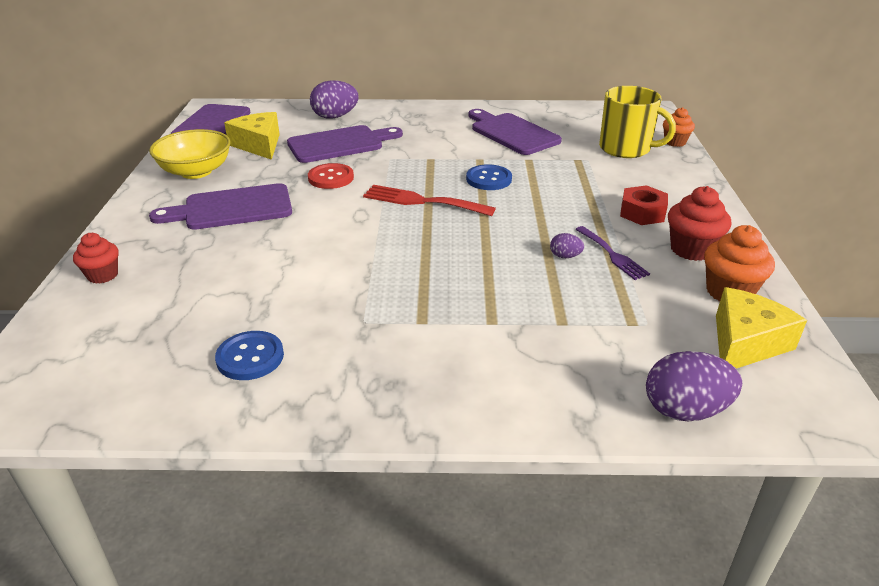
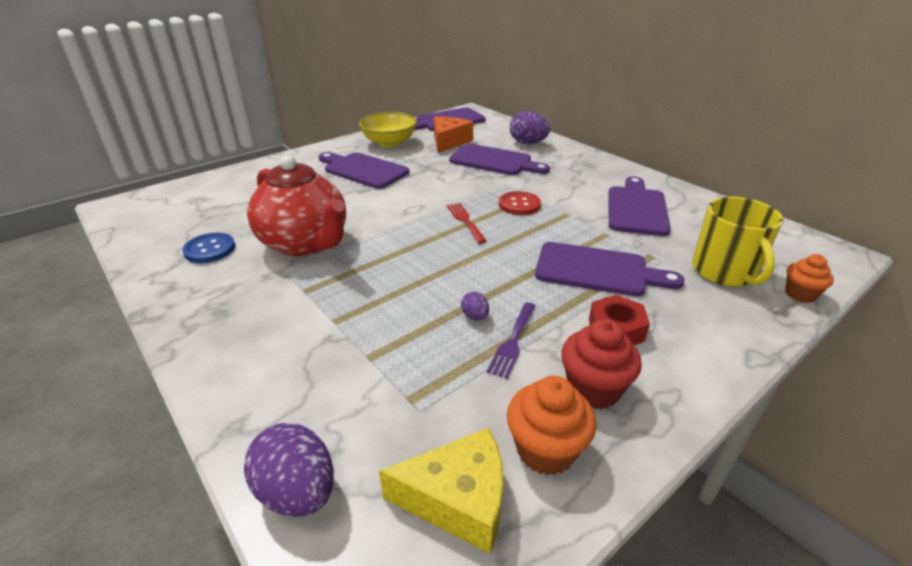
camera: 50 degrees right, 0 degrees up
(103, 275) = (252, 173): red cupcake -> none
(259, 145) = (449, 142): yellow cheese -> orange cheese
(331, 178) = (445, 178): red button -> red button (519, 205)
(334, 293) = (305, 243): none -> red teapot
(422, 201) = (465, 221): red fork -> red fork, size x0.66
(489, 179) = (542, 231): blue button -> none
(569, 185) = (597, 270): none -> purple cutting board

